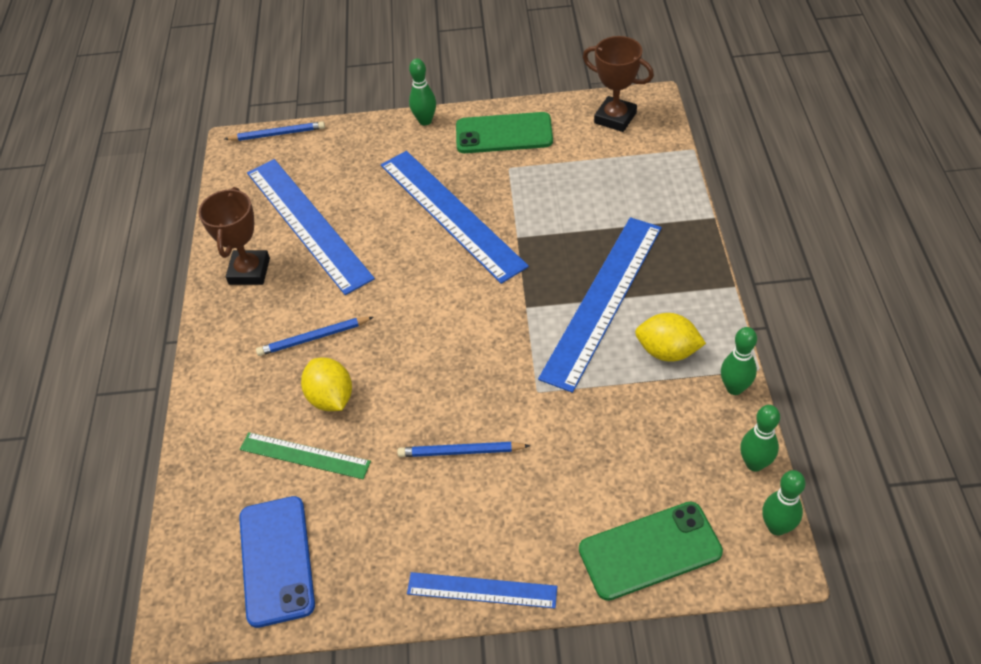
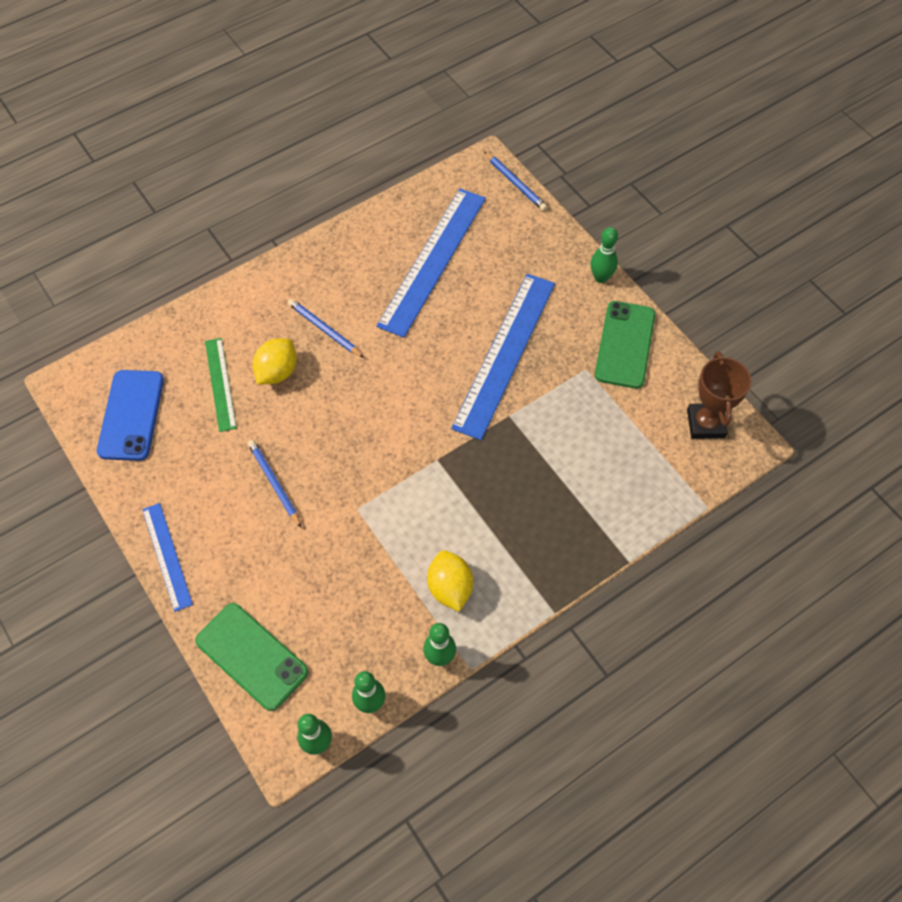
camera: 55 degrees right, 10 degrees up
(249, 271) = (363, 251): brown trophy -> none
(276, 560) = (131, 415): blue phone -> blue phone turned 45 degrees counterclockwise
(504, 134) = (625, 345): green phone -> green phone turned 45 degrees clockwise
(603, 300) = (477, 513): blue ruler -> none

